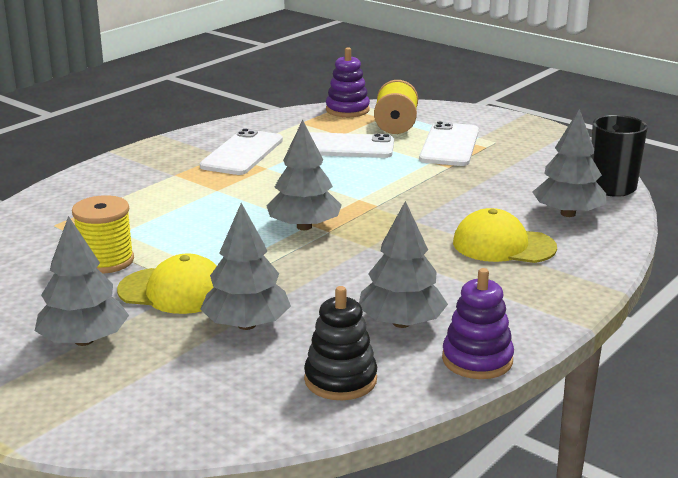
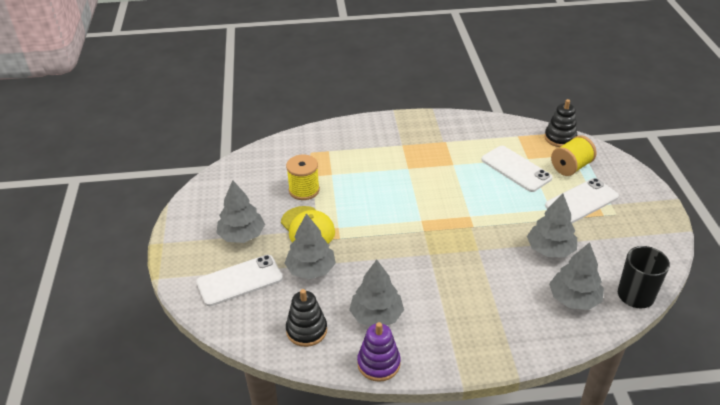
camera: 45 degrees right, 15 degrees up
(242, 153) = (455, 146): white phone -> white phone (239, 280)
(304, 227) = (416, 220): grey tree -> grey tree (550, 249)
(347, 110) = (560, 138): purple stacking toy -> black stacking toy
(503, 245) = (500, 298): yellow cap -> none

